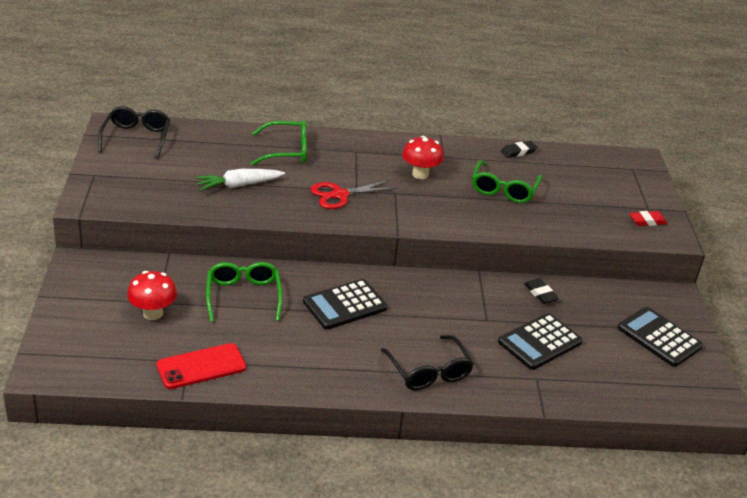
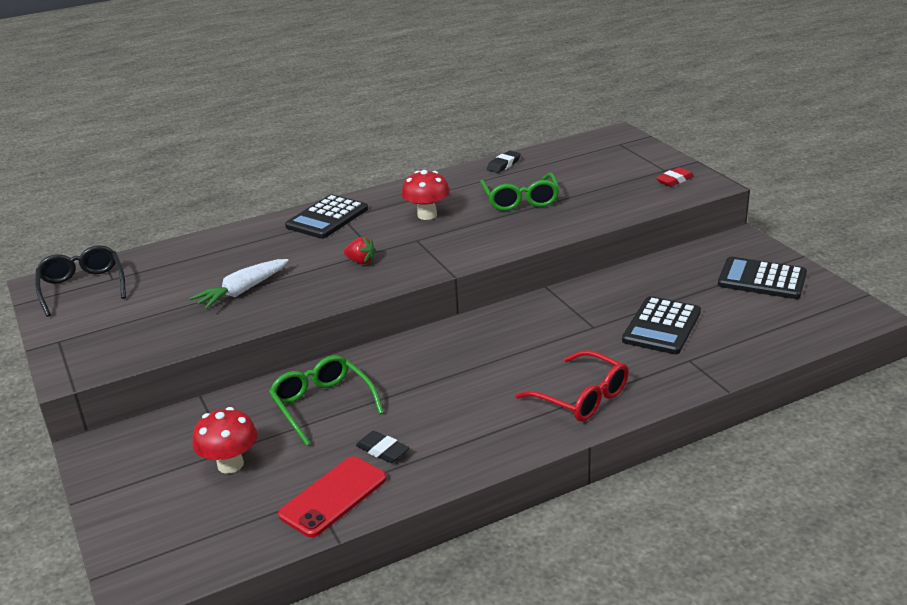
camera: 20 degrees left, 5 degrees down
(286, 151) = (268, 242): green glasses -> none
(339, 195) = (361, 262): red scissors -> red strawberry
(345, 305) = (440, 370): black calculator -> black calculator (327, 218)
(429, 372) = (582, 397): black glasses -> red glasses
(540, 293) = (622, 284): black eraser -> black eraser (382, 450)

